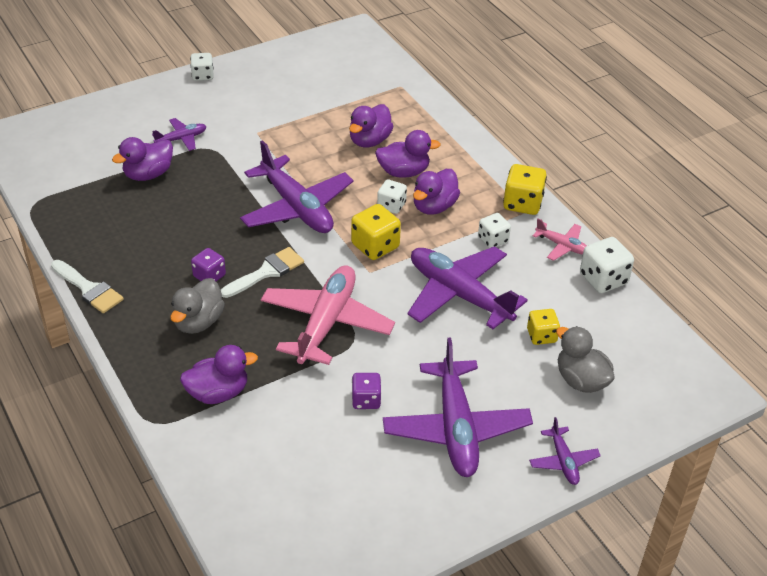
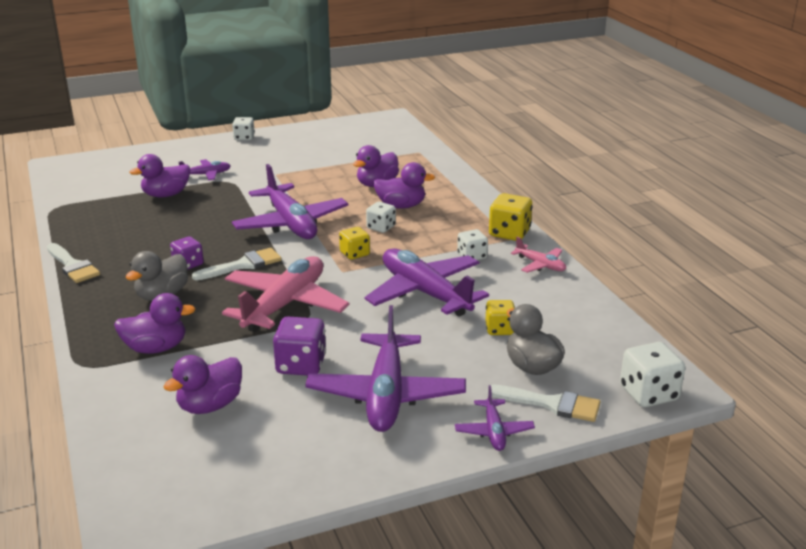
camera: 10 degrees right, 15 degrees down
(366, 400) = (301, 365): purple dice -> purple dice, size x1.53
(375, 246) = (354, 254): yellow dice -> yellow dice, size x0.65
(434, 206) = (422, 230): purple duck -> purple duck (210, 405)
(603, 279) = (576, 291): white dice -> white dice (648, 394)
(608, 423) = (552, 404): none -> white brush

